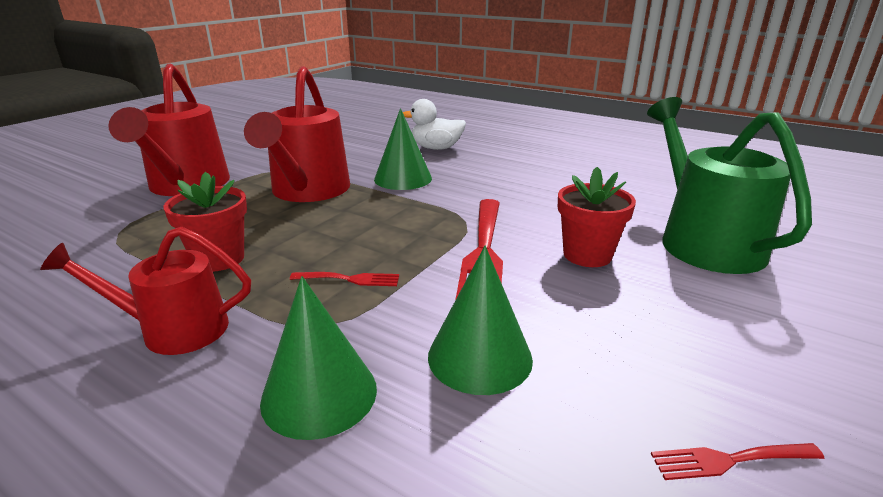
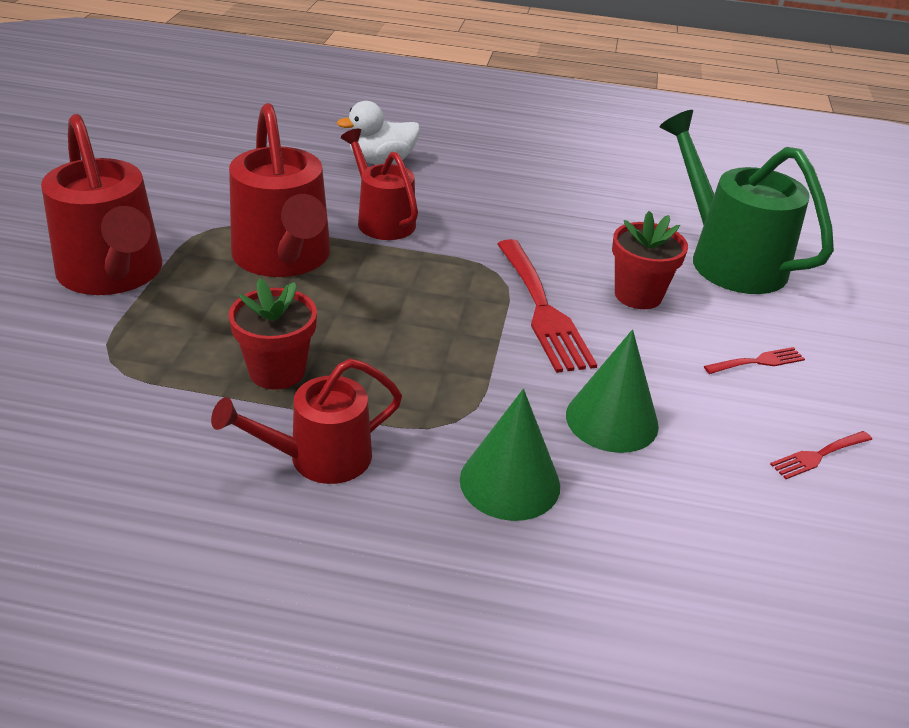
camera: 25 degrees left, 10 degrees up
(350, 279) = (439, 367): red fork -> red fork (758, 362)
(403, 178) = (381, 220): green cone -> red watering can

